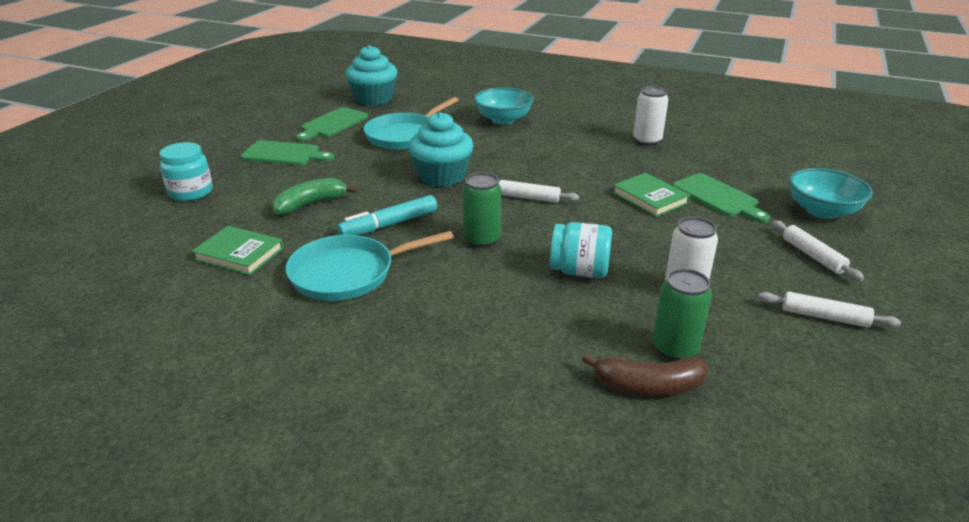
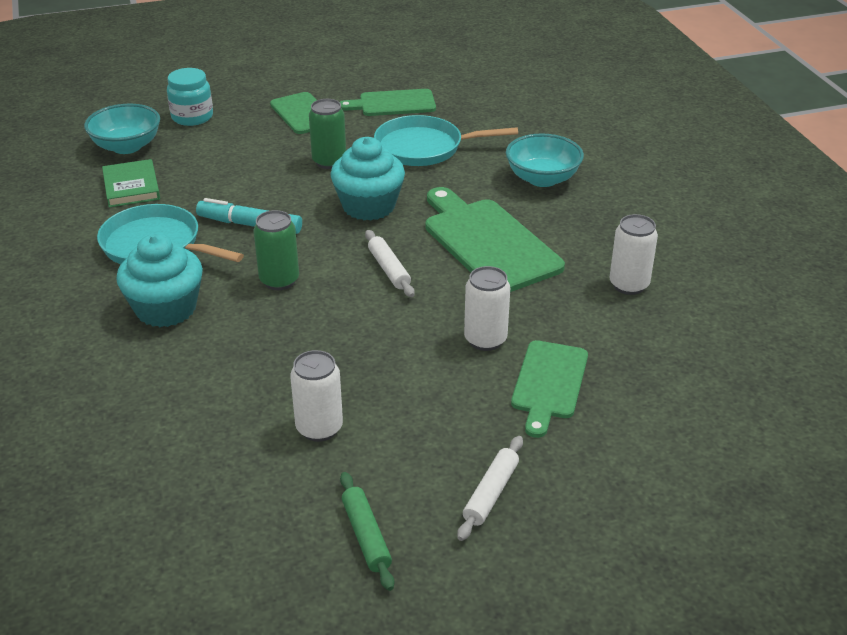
camera: 50 degrees right, 5 degrees up
(310, 204) = (238, 173): green banana -> none
(374, 99) = (478, 93): turquoise cupcake -> turquoise cupcake (166, 309)
(546, 158) = (488, 242): none -> green cutting board
(579, 271) = (286, 354): turquoise jar -> none
(648, 386) = (145, 461): brown banana -> none
(650, 198) = (485, 340): green book -> white can
(675, 349) = (214, 456): green can -> green can (329, 162)
(822, 211) = (616, 471): turquoise bowl -> turquoise bowl (127, 146)
(824, 317) = (366, 536): white rolling pin -> green rolling pin

